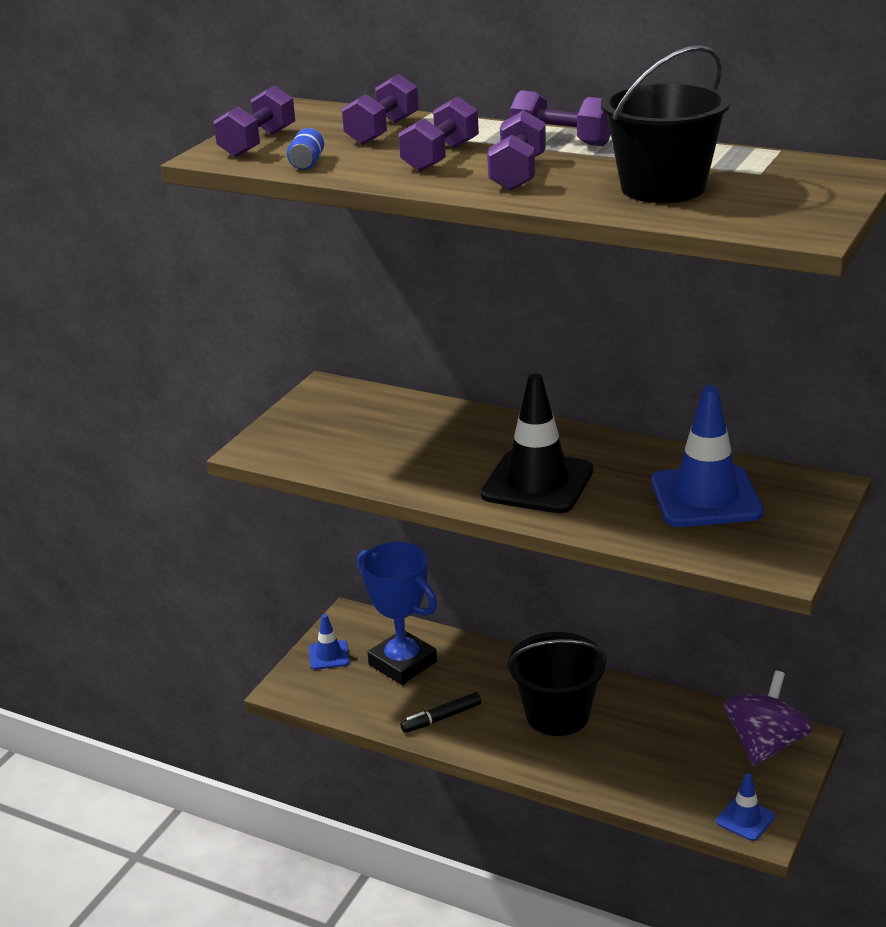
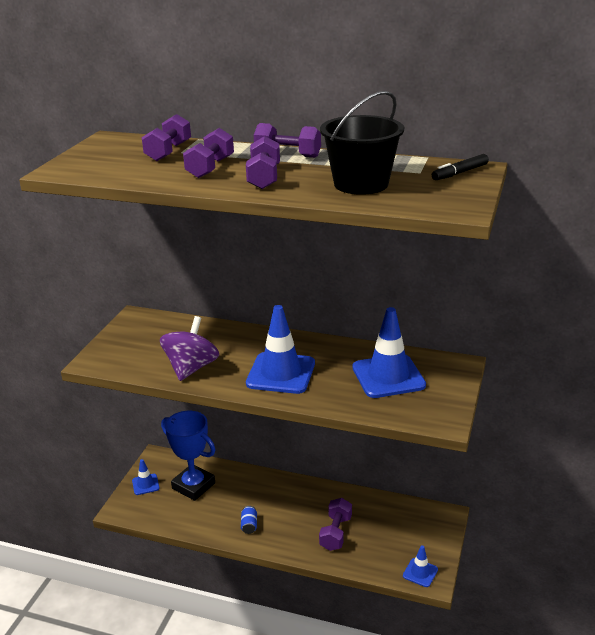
camera: 10 degrees left, 0 degrees up
(258, 143) = (85, 162): purple dumbbell -> purple dumbbell (335, 533)
(307, 163) = (121, 174): blue can -> blue can (249, 525)
(441, 718) = (222, 521): black marker -> black marker (460, 173)
(537, 483) = (281, 373): black traffic cone -> blue traffic cone
(557, 714) = (295, 512): black bucket -> none
(765, 745) = (424, 521): purple spinning top -> purple spinning top (191, 368)

